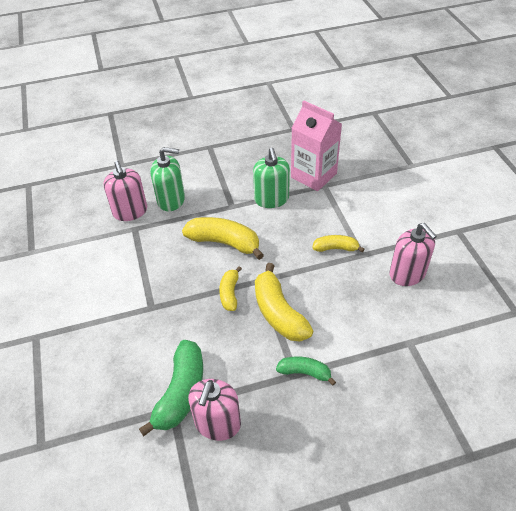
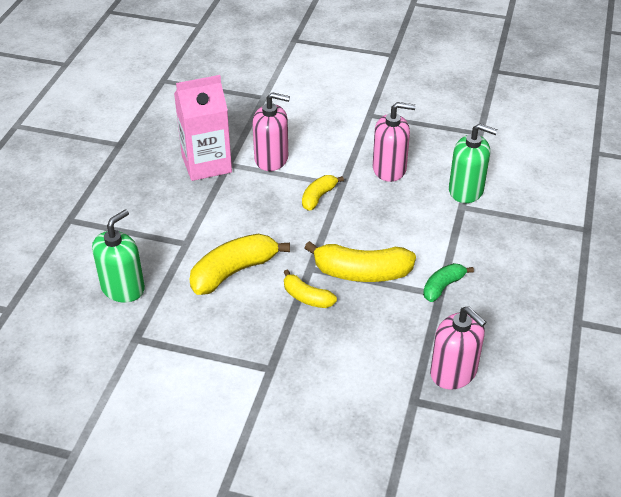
camera: 60 degrees left, 5 degrees down
(130, 211) = (103, 332): pink soap dispenser -> pink soap dispenser (271, 159)
(181, 392) = (399, 386): green banana -> none
(271, 199) = (207, 209): green soap dispenser -> green soap dispenser (466, 190)

